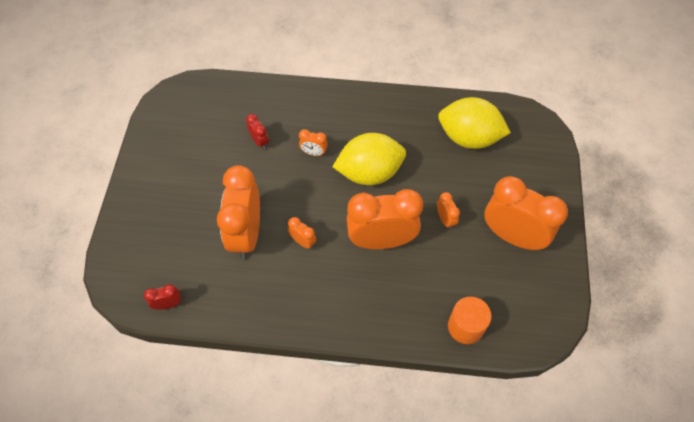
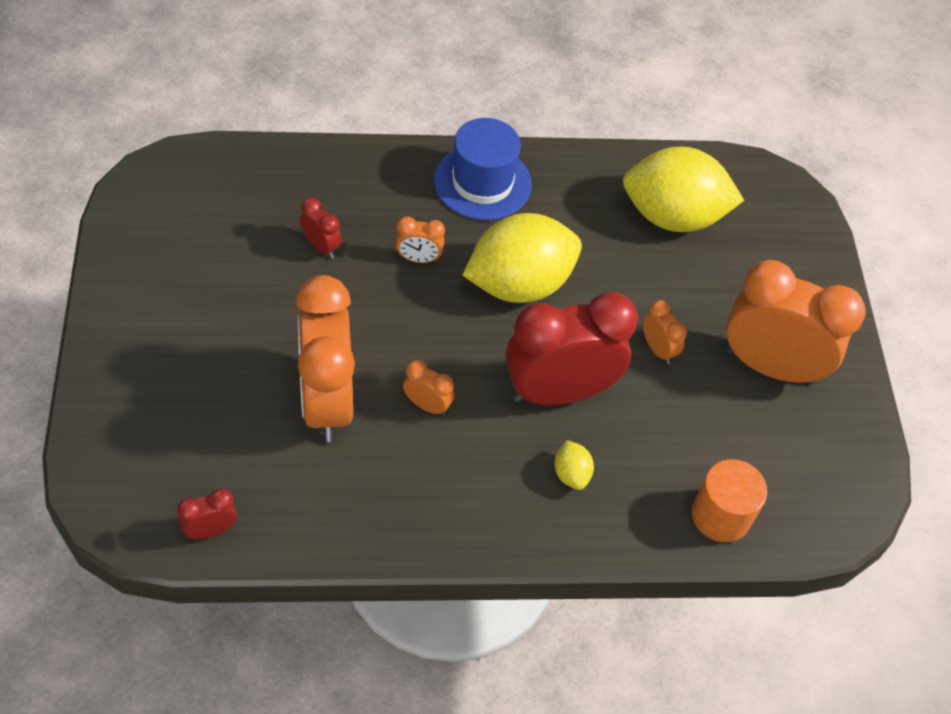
camera: 15 degrees left, 5 degrees down
(359, 109) = (482, 182): none -> blue hat
(380, 291) = (571, 474): none -> yellow lemon
(381, 240) = (559, 392): orange clock -> red clock

